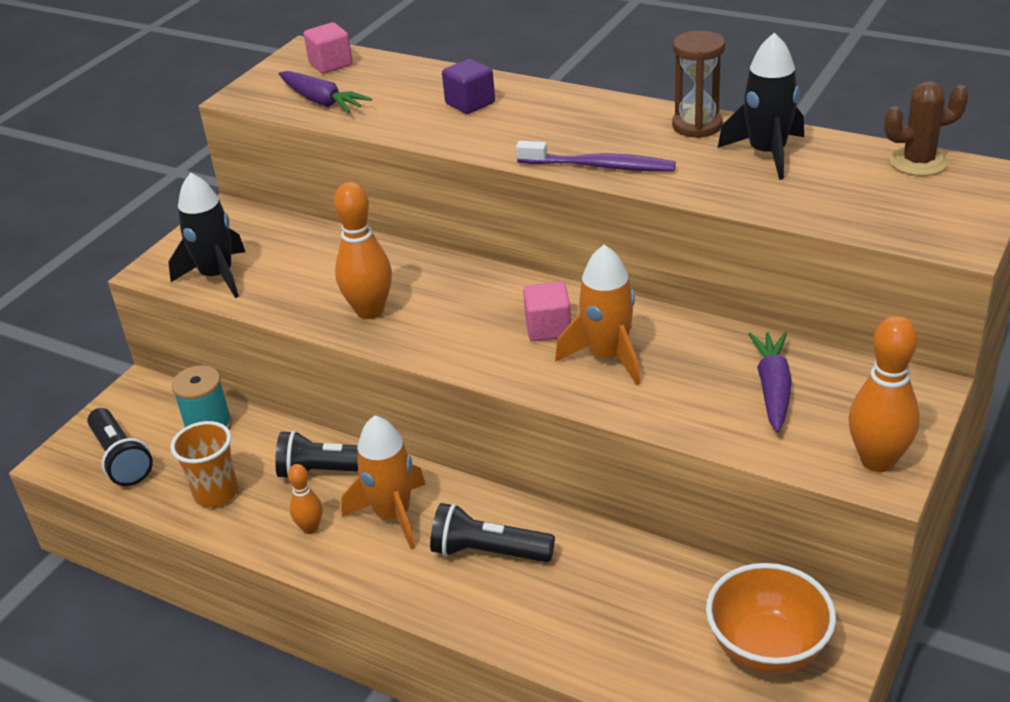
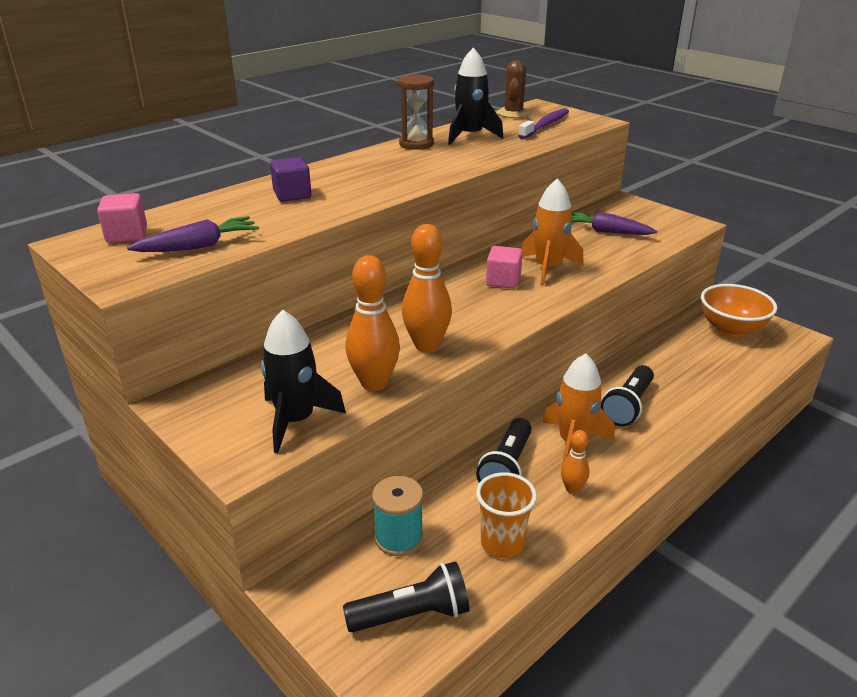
camera: 75 degrees left, 5 degrees down
(599, 166) = (439, 173): purple toothbrush -> purple toothbrush (545, 125)
(877, 461) = (679, 222): orange bowling pin -> orange bowling pin (374, 383)

